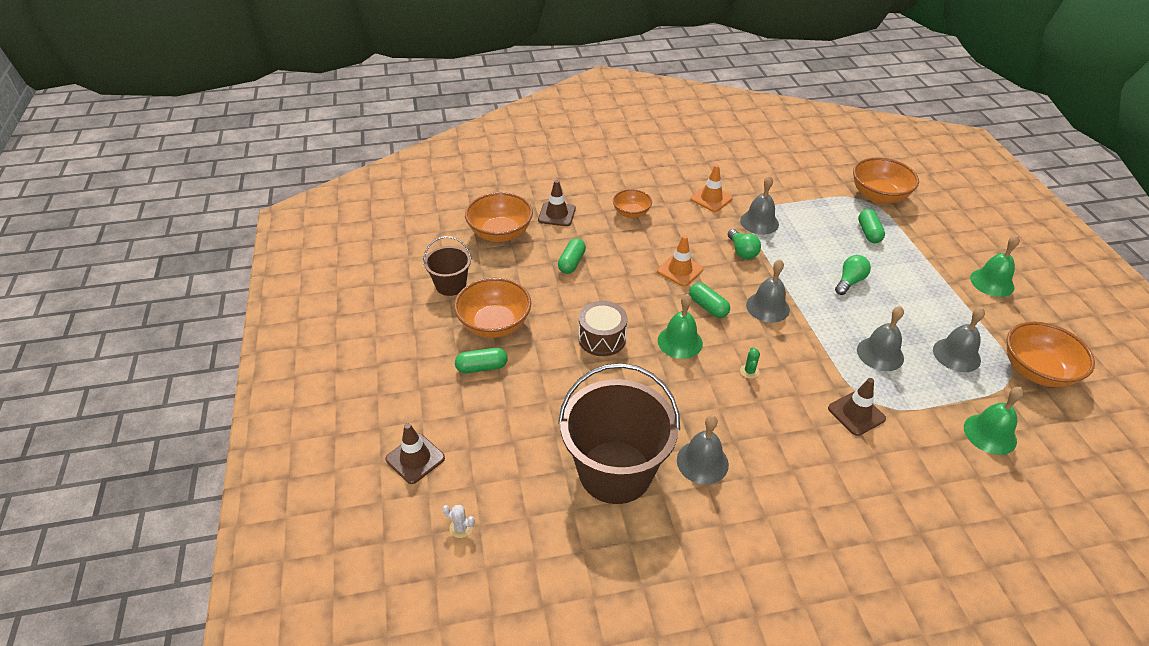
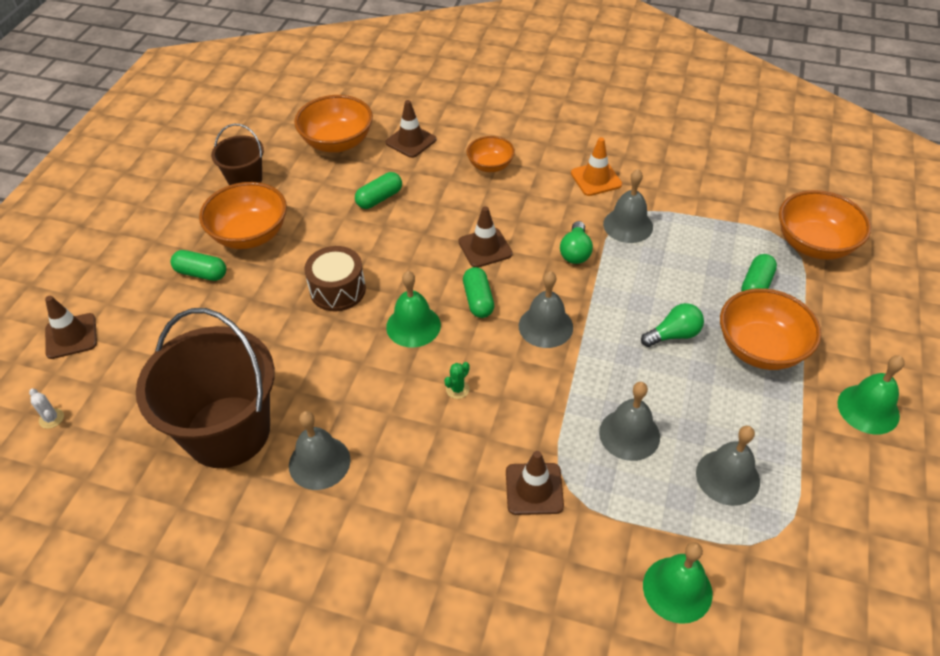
camera: 30 degrees right, 5 degrees up
(680, 270) = (485, 248): orange traffic cone -> brown traffic cone
(1036, 371) = (819, 544): orange bowl -> orange bowl (760, 348)

